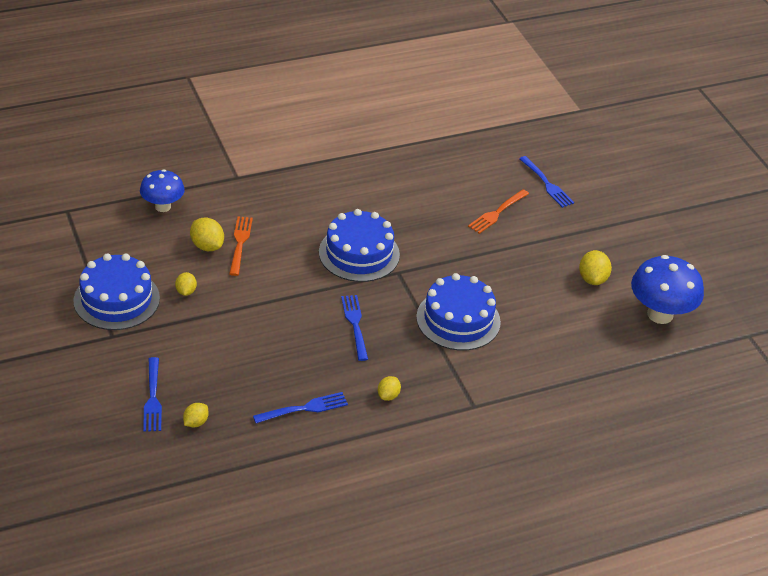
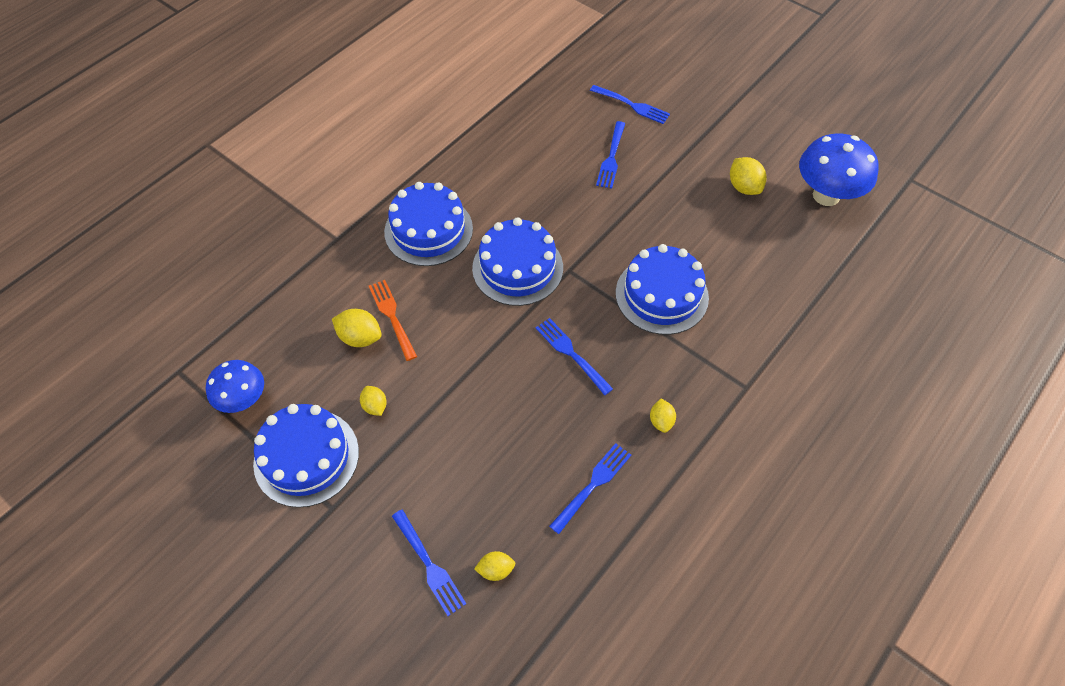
camera: 25 degrees left, 15 degrees up
(163, 206) = (281, 313): blue mushroom -> blue mushroom (244, 400)
(196, 422) = (495, 570): yellow lemon -> yellow lemon turned 75 degrees clockwise
(310, 200) = (428, 230): none -> blue cake
(497, 212) = (611, 157): orange fork -> blue fork

